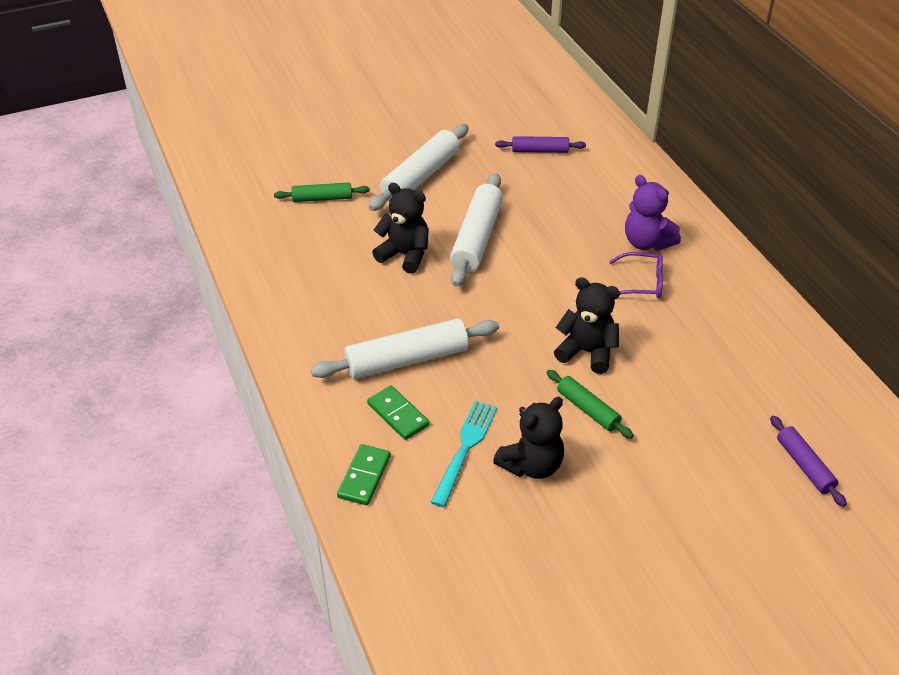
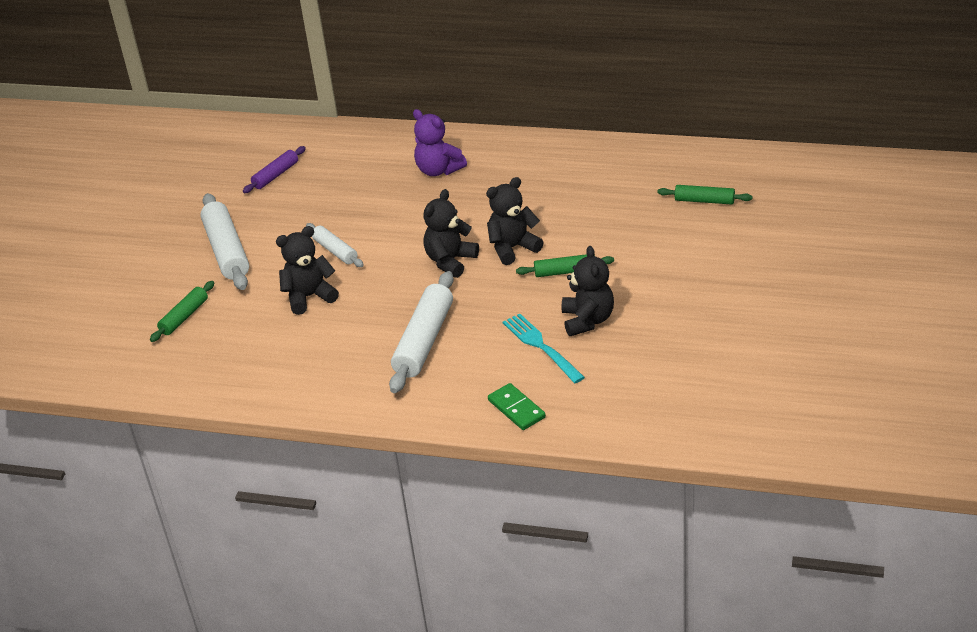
camera: 50 degrees left, 5 degrees down
(398, 414) = (474, 368): green domino -> none
(476, 238) = (335, 251): white rolling pin -> white rolling pin, size x0.57
(529, 319) = (450, 261): none -> black teddy bear
(642, 283) = (475, 192): purple glasses -> none
(647, 242) = (438, 170): purple teddy bear -> purple teddy bear turned 45 degrees clockwise
(804, 466) = (704, 201): purple rolling pin -> green rolling pin

